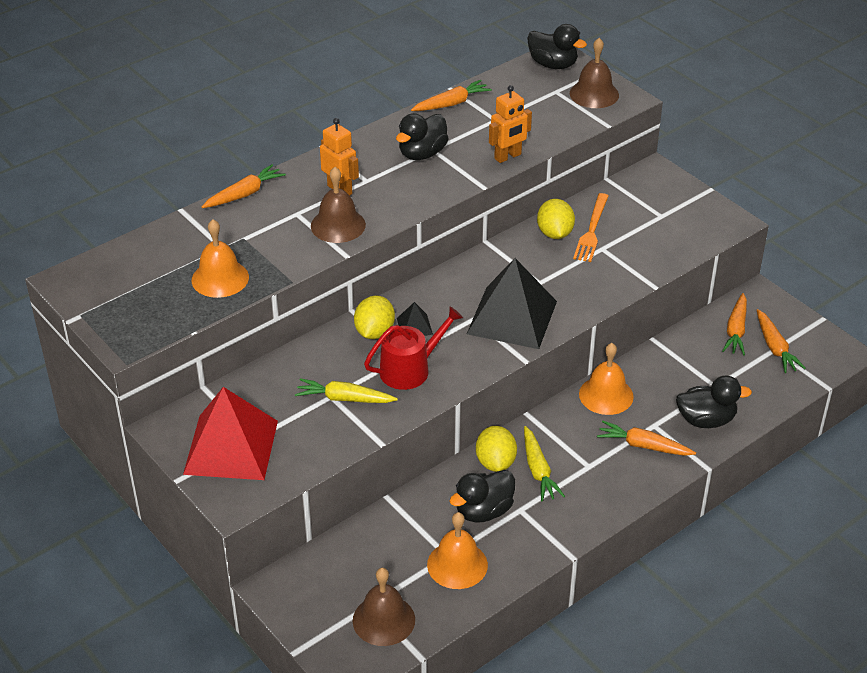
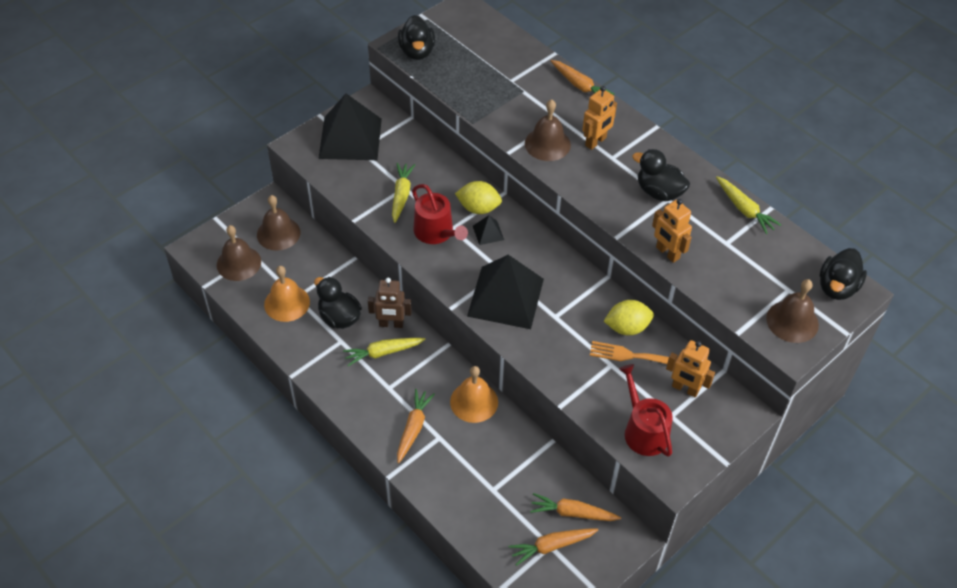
camera: 85 degrees right, 10 degrees up
(220, 278) = (473, 83): orange bell -> none
(231, 447) = (350, 138): red pyramid -> black pyramid
(334, 577) = (278, 233): none -> brown bell
(451, 103) = (744, 209): orange carrot -> yellow carrot
(495, 462) = (391, 324): yellow lemon -> brown robot
(629, 204) = (685, 389): none -> orange robot
(680, 234) = (643, 430): none -> red watering can
(706, 420) = (447, 478): black duck -> black duck (417, 52)

